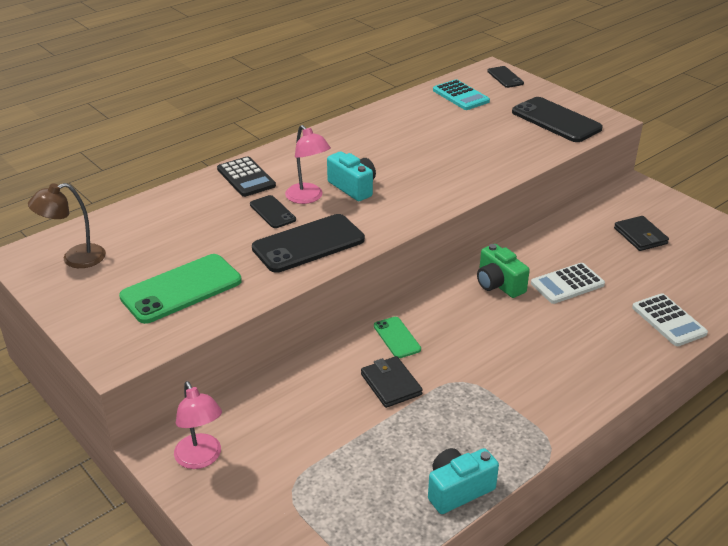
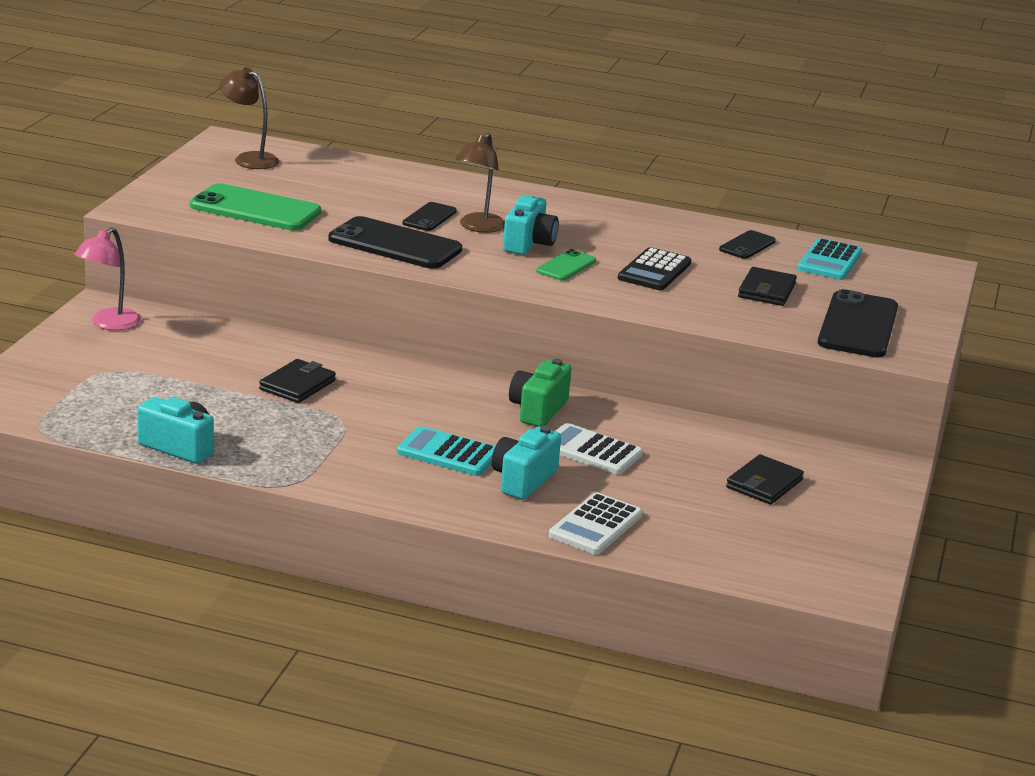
camera: 55 degrees right, 10 degrees down
(246, 177) = (476, 192): black calculator -> black calculator (654, 271)
(308, 198) = (478, 227): pink lamp -> brown lamp
(397, 337) = (375, 373): green phone -> green phone (566, 266)
(489, 130) = (766, 290): none -> black wallet
(505, 77) = (927, 278): black phone -> black phone (747, 245)
(540, 347) = (448, 453): none -> turquoise calculator
(594, 328) = (523, 480): none -> turquoise camera

